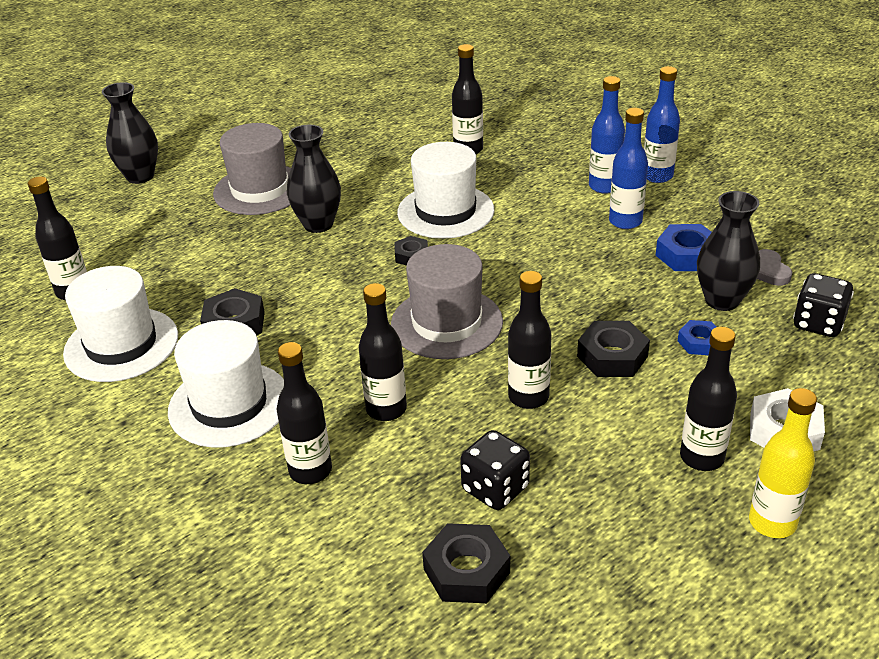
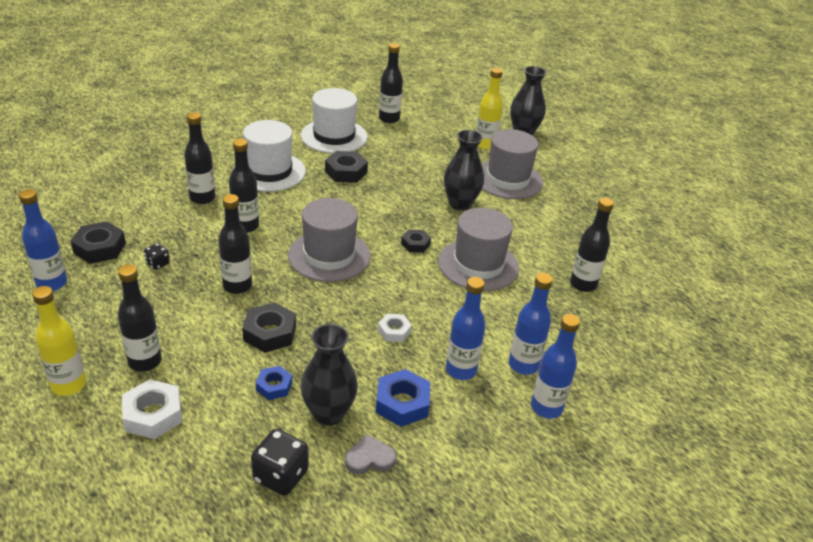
camera: 85 degrees right, 0 degrees up
(168, 206) = (485, 144): none -> yellow bottle
(445, 211) = (478, 265): white hat -> grey hat
(495, 489) = (158, 264): black dice -> black dice, size x0.55
(571, 608) = (52, 283): none -> blue bottle
(579, 265) = (394, 331): none -> white nut

